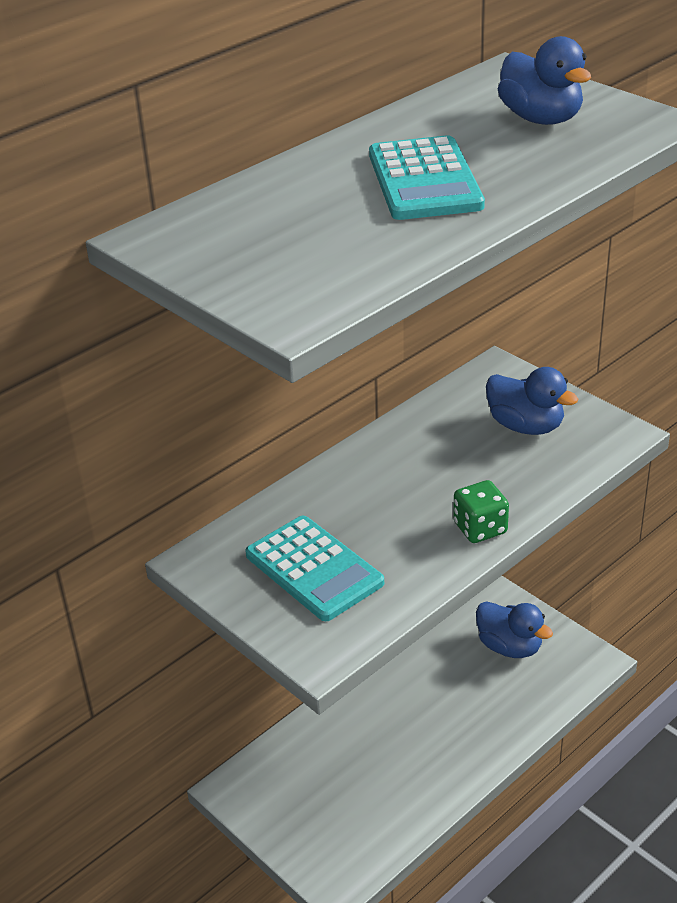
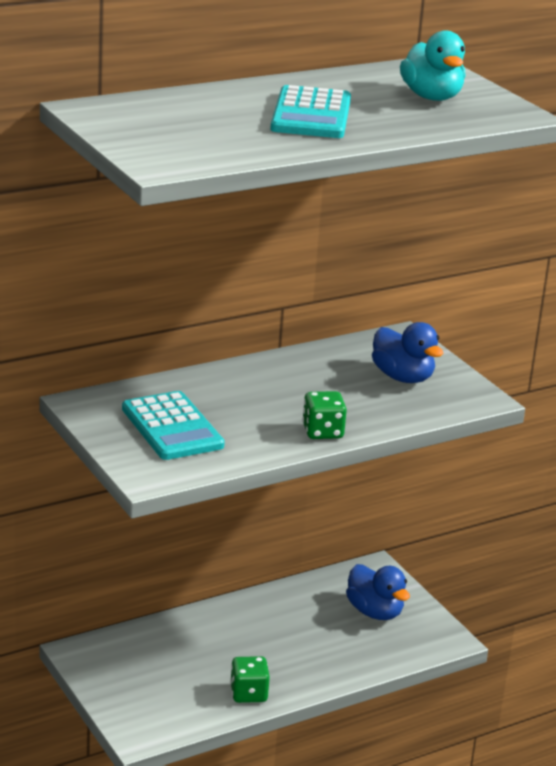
camera: 10 degrees right, 10 degrees down
(428, 791) = (248, 693): none -> green dice
(541, 119) = (431, 97): blue duck -> turquoise duck

